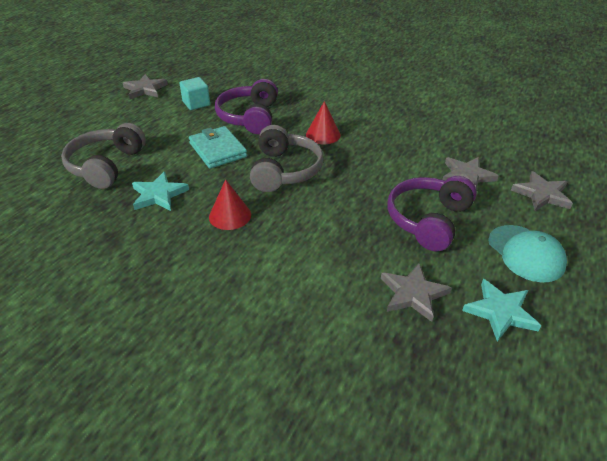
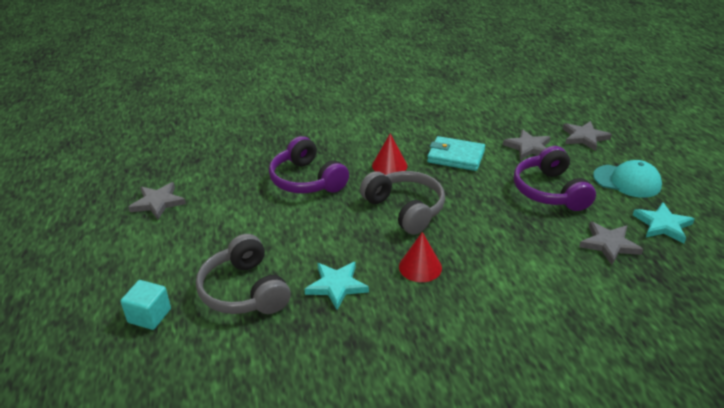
camera: 40 degrees left, 5 degrees down
(196, 103) = (236, 191): turquoise cube -> turquoise cube (149, 316)
(218, 150) = (325, 222): turquoise wallet -> turquoise wallet (456, 156)

